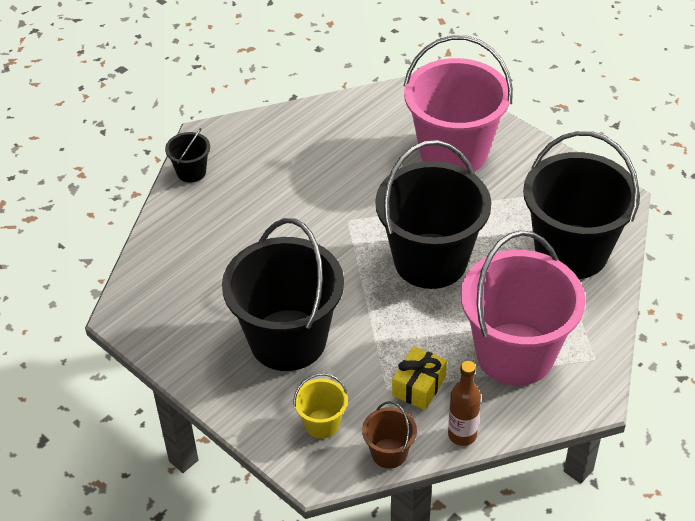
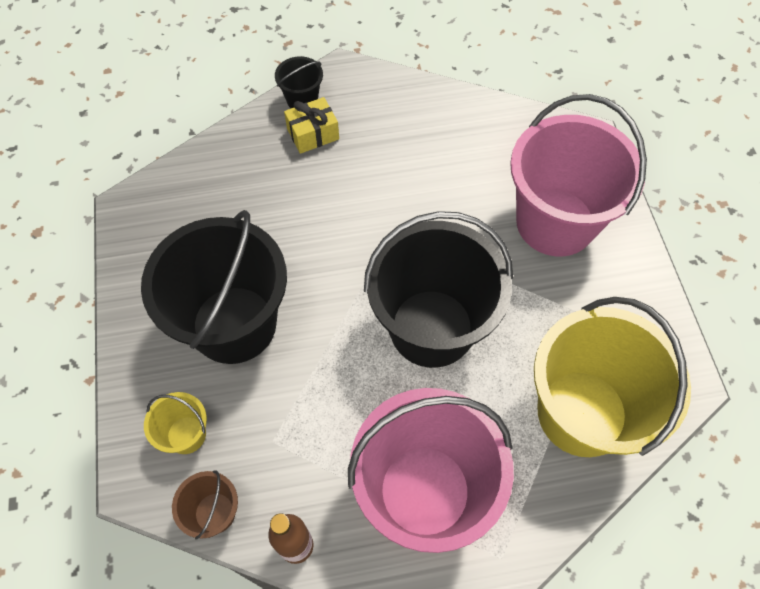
camera: 35 degrees right, 15 degrees up
(419, 386) = (303, 459): yellow gift -> yellow gift (313, 134)
(571, 252) = (582, 413): black bucket -> yellow bucket

